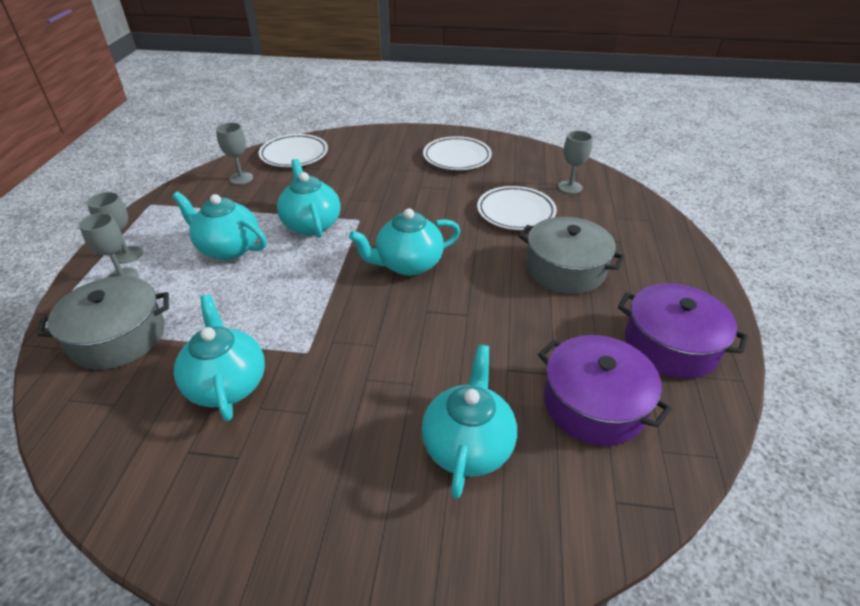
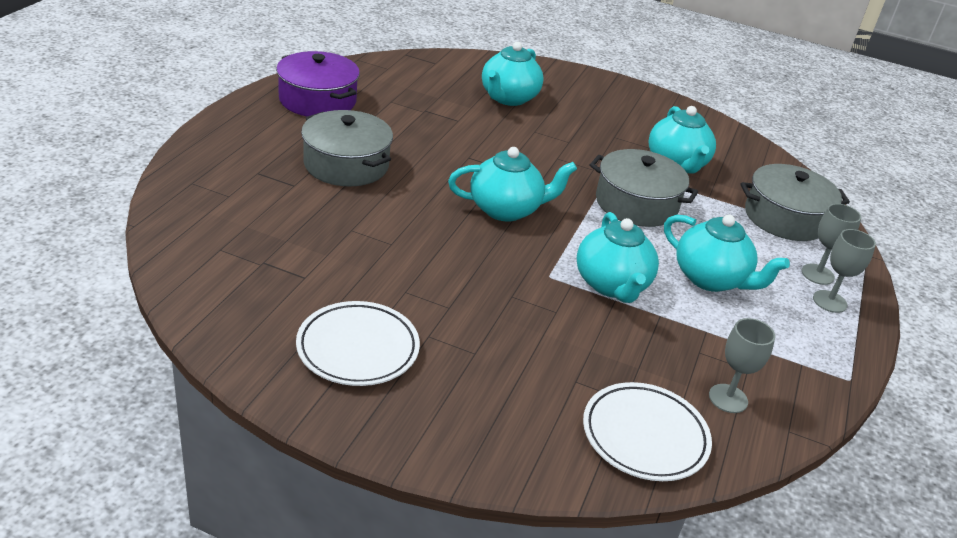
camera: 170 degrees left, 5 degrees down
(285, 306) = (636, 204): none -> grey pot
(515, 212) = (343, 233): white plate -> none
(570, 187) = (235, 247): grey goblet -> none
(594, 404) = (410, 92): purple pot -> none

